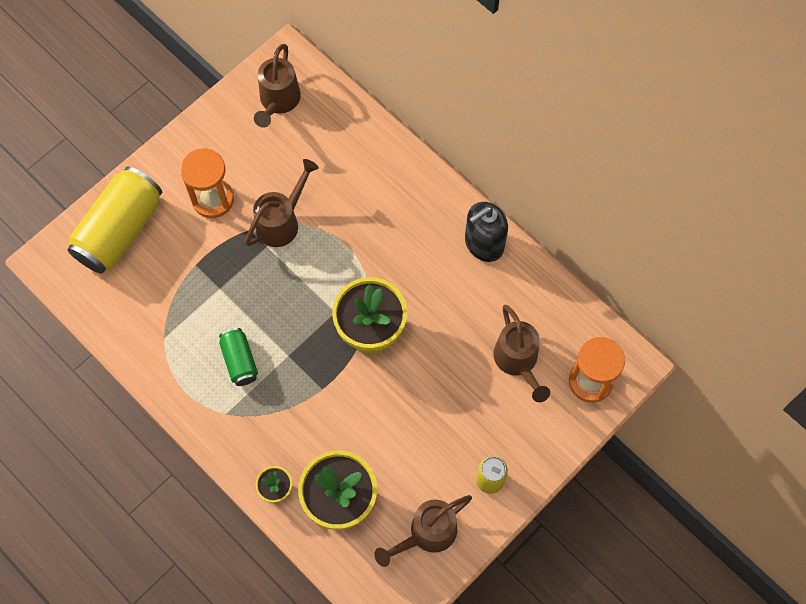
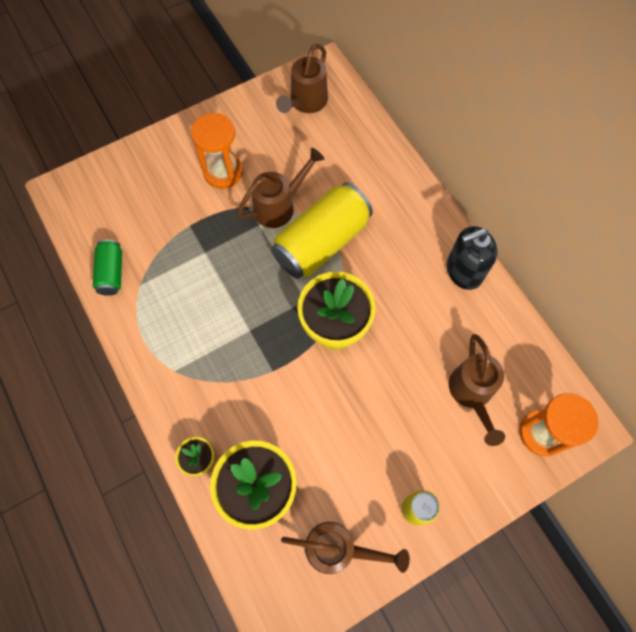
camera: 15 degrees right, 0 degrees up
(120, 230) = (133, 180): yellow can -> yellow can (321, 242)
(240, 361) = (203, 324): green can -> green can (112, 273)
(427, 533) = (338, 549): brown watering can -> brown watering can turned 150 degrees counterclockwise

